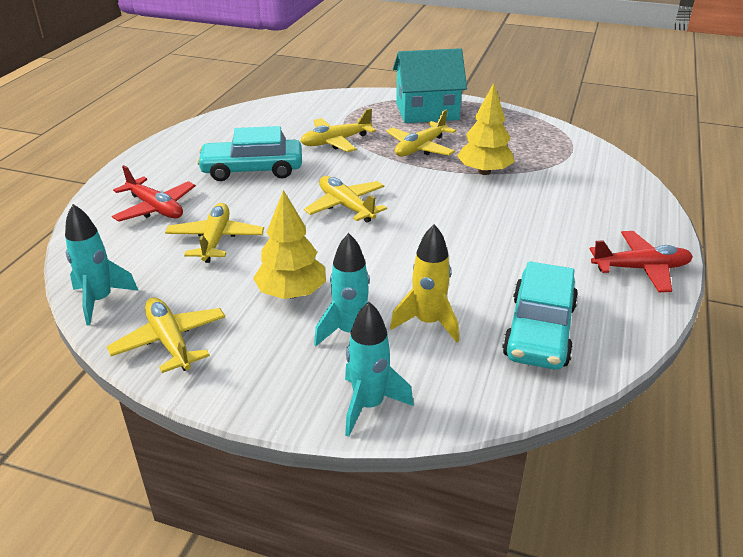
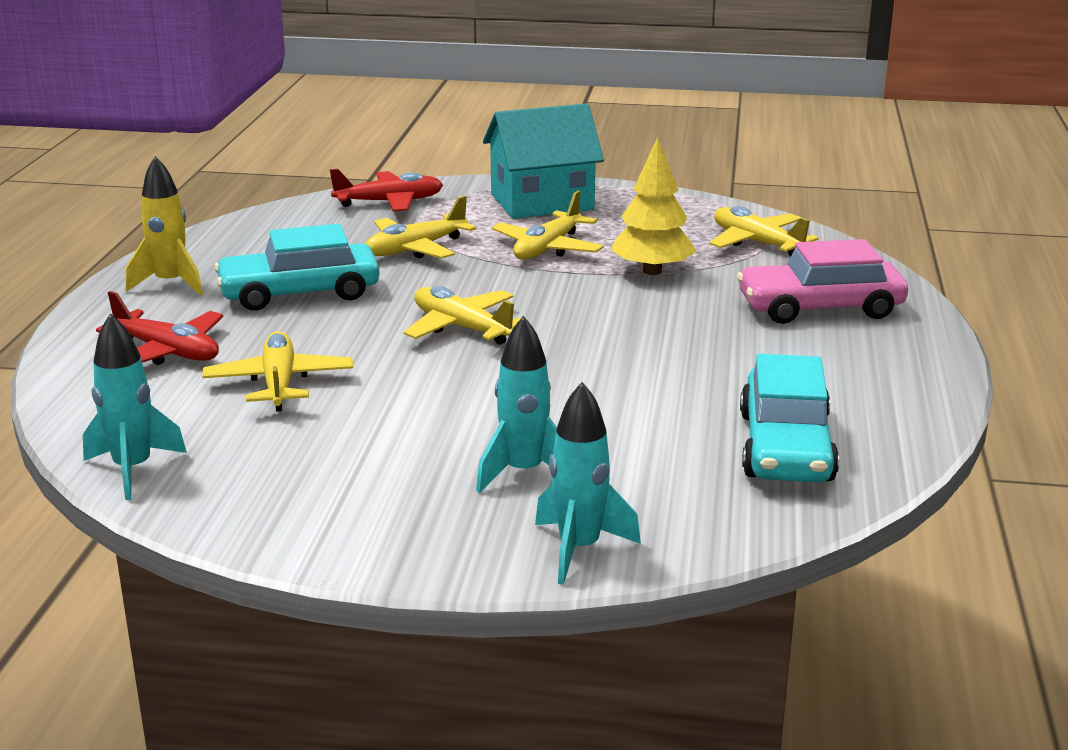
camera: 10 degrees left, 10 degrees down
(170, 342) = (263, 507): yellow plane -> yellow plane (757, 243)
(292, 293) = (421, 436): yellow tree -> none
(428, 322) = (629, 452): yellow rocket -> yellow rocket (171, 284)
(592, 212) = (820, 308): none -> pink car
(640, 269) = (903, 367): red plane -> red plane (389, 202)

